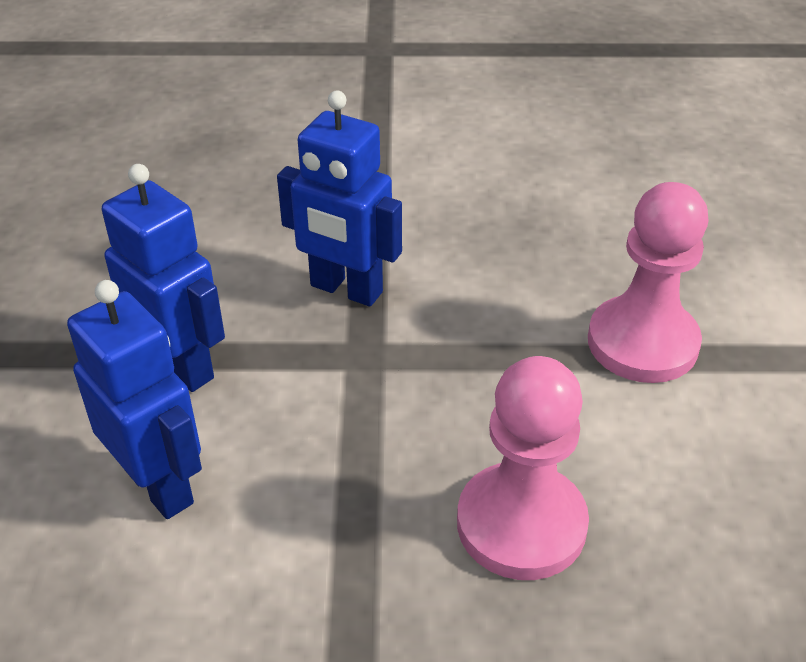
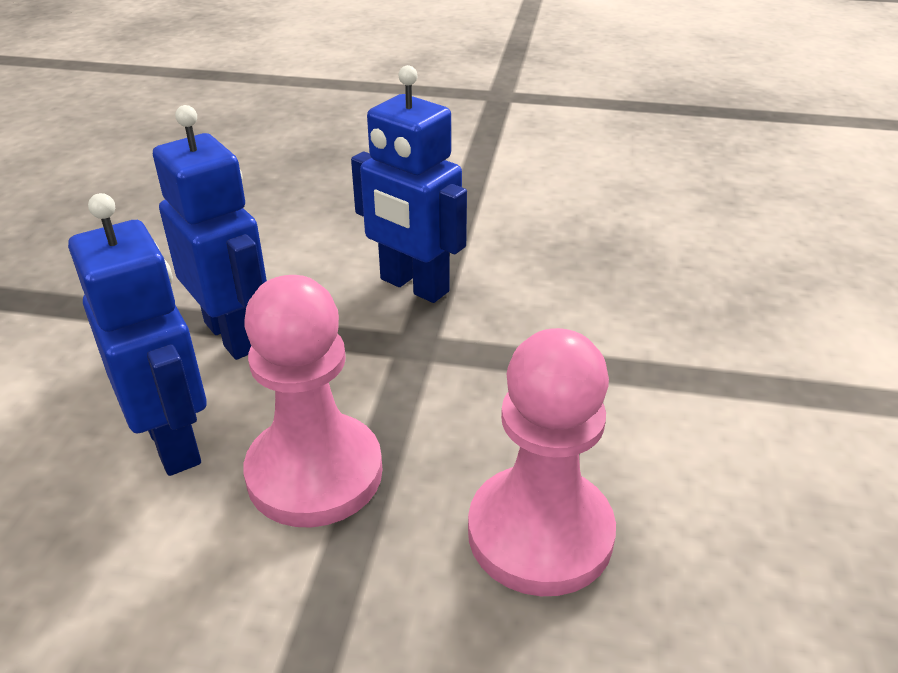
camera: 10 degrees right, 5 degrees down
(642, 343) = (710, 367): pink pawn -> pink pawn (315, 473)

